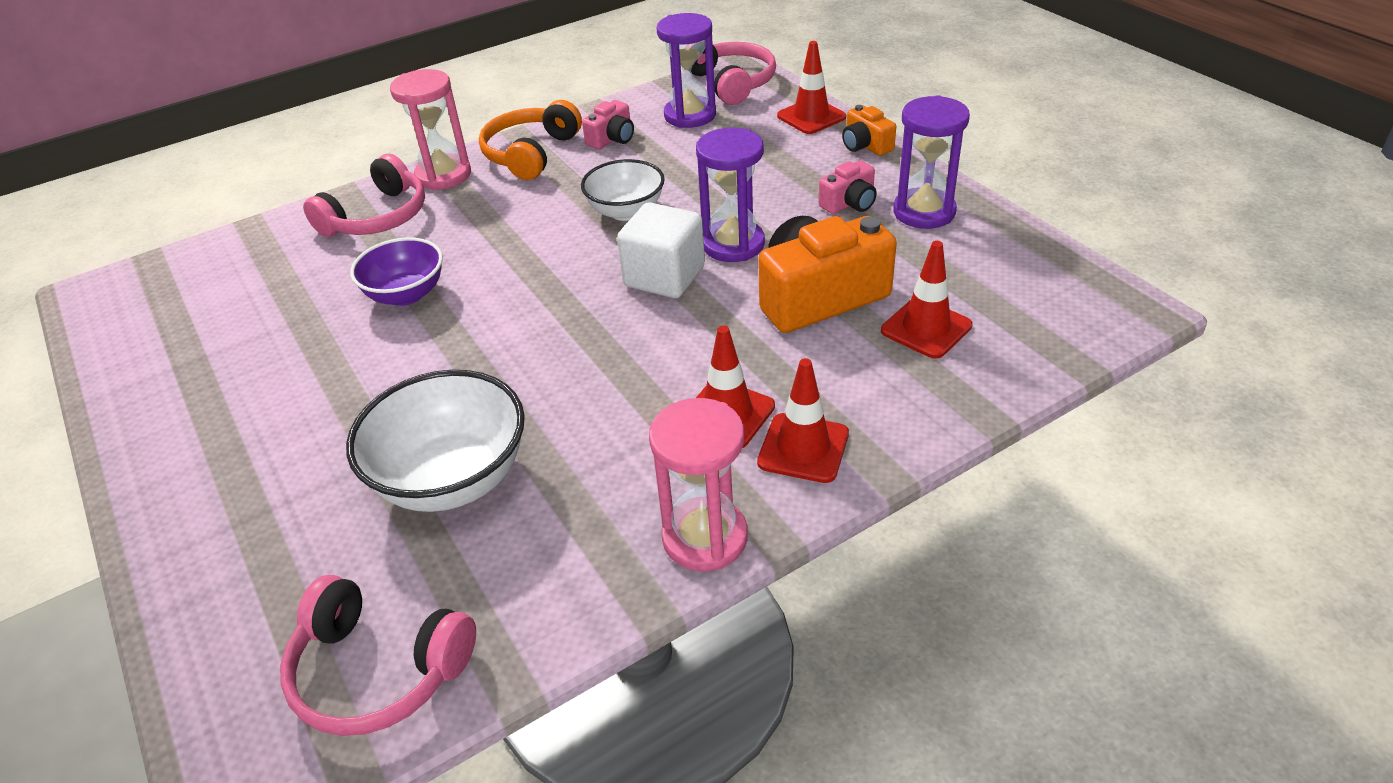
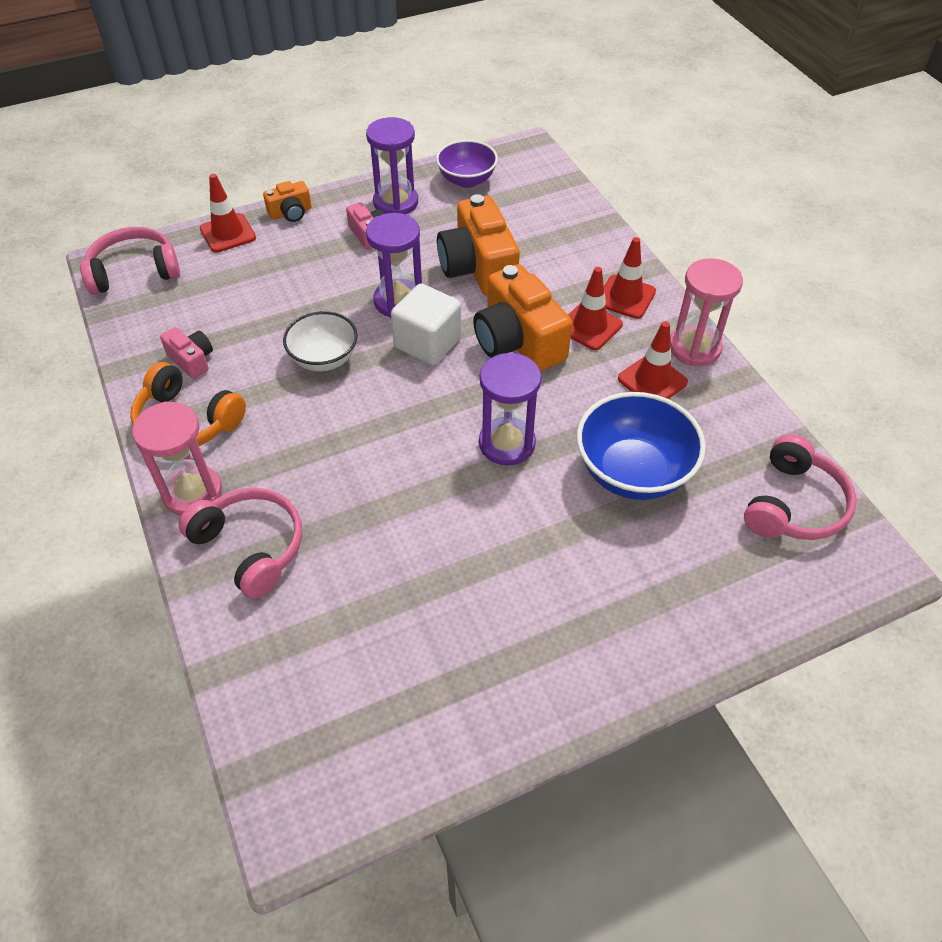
camera: 85 degrees left, 10 degrees up
(406, 294) = (396, 513): purple bowl -> purple bowl (467, 180)
(452, 479) = (633, 472): white bowl -> blue bowl
(682, 349) = (518, 341): none -> orange camera
(690, 115) = (179, 304): purple hourglass -> purple hourglass (507, 443)
(926, 328) = (525, 227): red traffic cone -> red traffic cone (652, 380)

